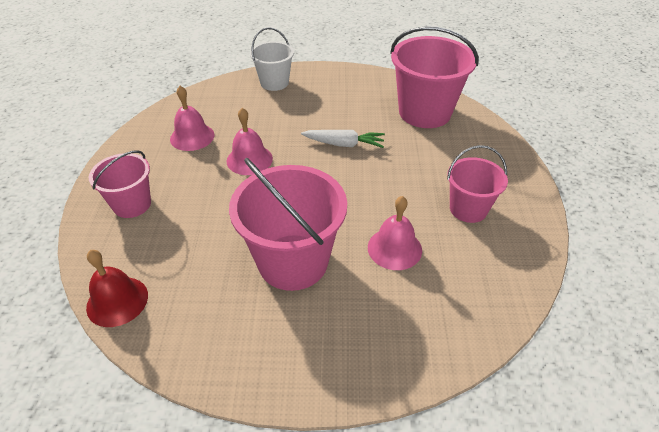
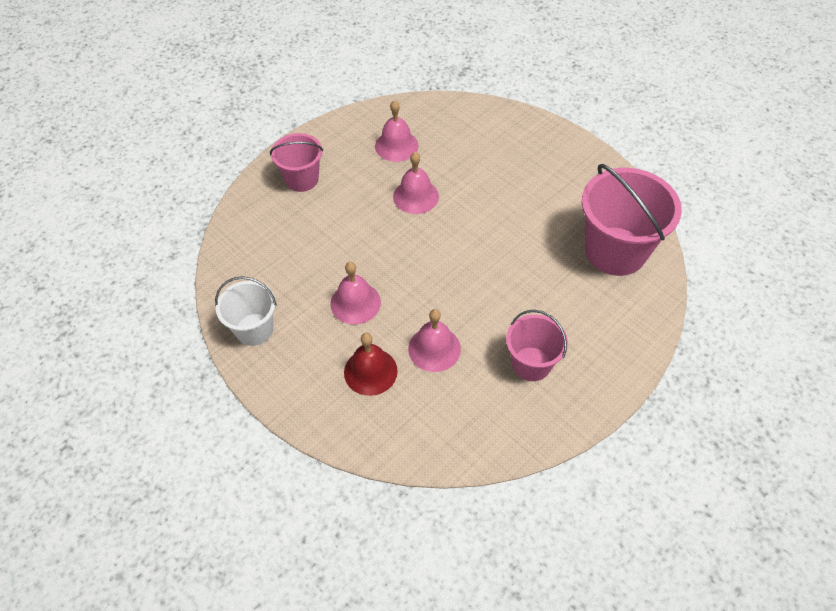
camera: 45 degrees right, 10 degrees up
(117, 301) = (230, 247): red bell -> red bell (370, 371)
(274, 83) = (517, 131): white bucket -> white bucket (254, 329)
(293, 262) = (355, 303): pink bucket -> pink bell
(344, 144) = (504, 233): white carrot -> none

